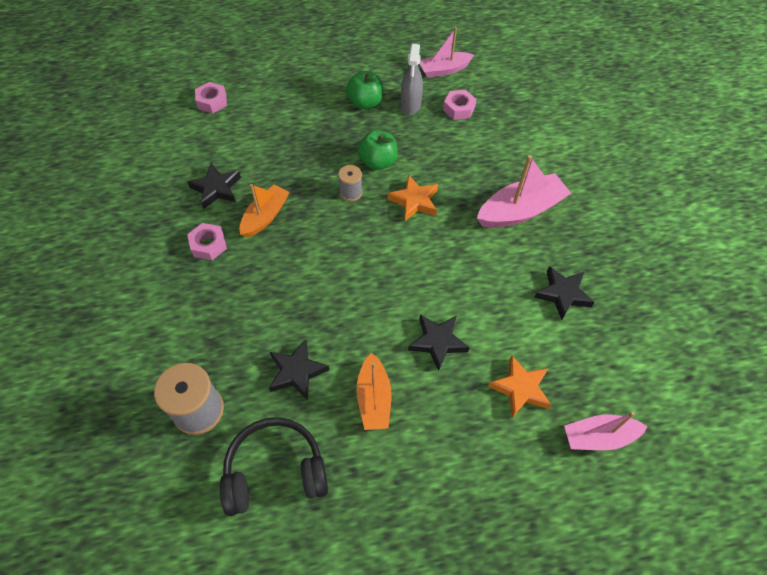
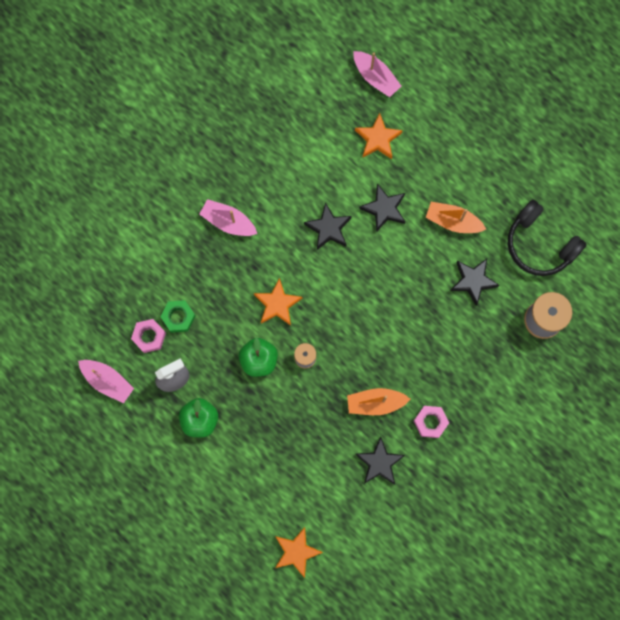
camera: 125 degrees left, 20 degrees up
(212, 101) = (296, 552): pink nut -> orange star
(374, 398) = (453, 221): orange boat -> orange boat turned 120 degrees counterclockwise
(459, 133) = (178, 317): none -> green nut
(520, 211) = (228, 222): pink boat -> pink boat, size x0.66
(563, 294) = (284, 151): black star -> black star (328, 228)

